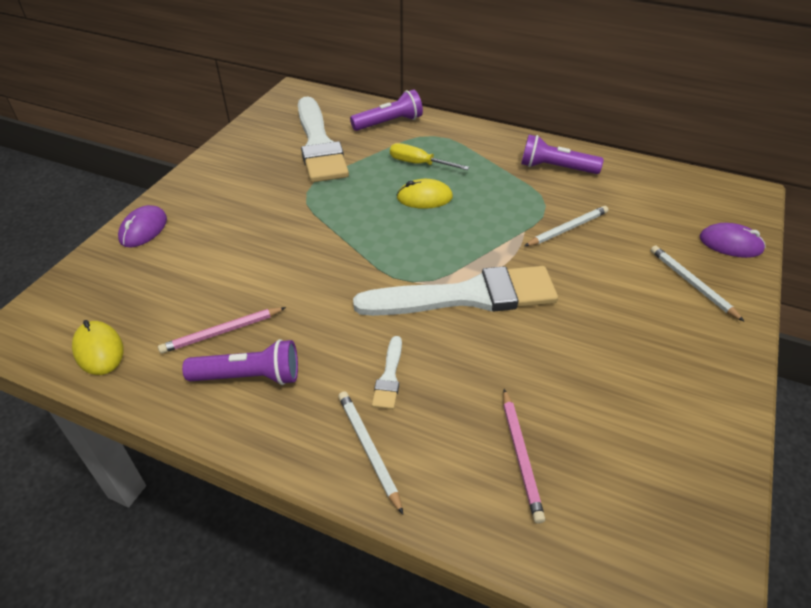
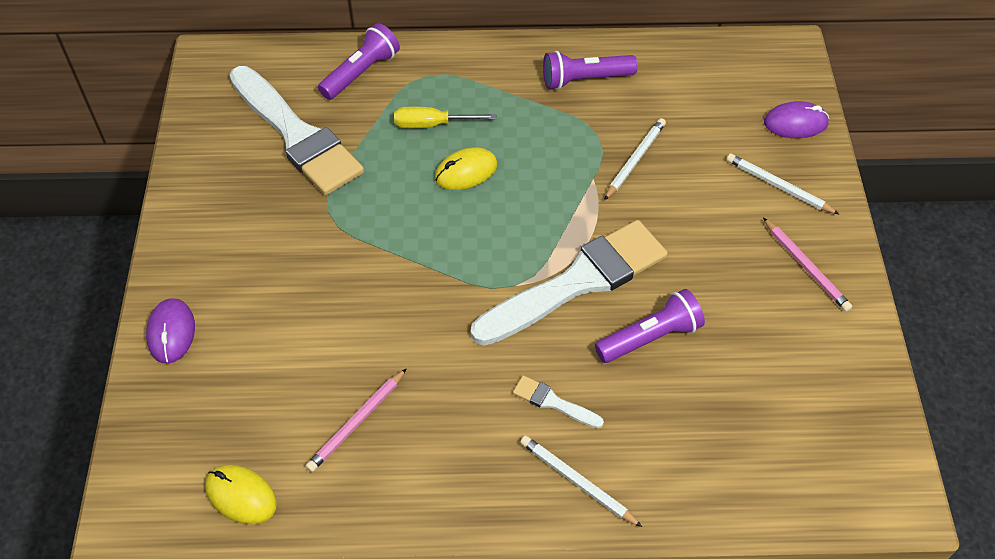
camera: 25 degrees left, 10 degrees up
(249, 376) = (419, 458): purple flashlight -> purple flashlight (650, 337)
(389, 377) = (553, 402): white brush -> white brush turned 135 degrees clockwise
(520, 456) = (709, 430): pink pencil -> pink pencil (806, 267)

